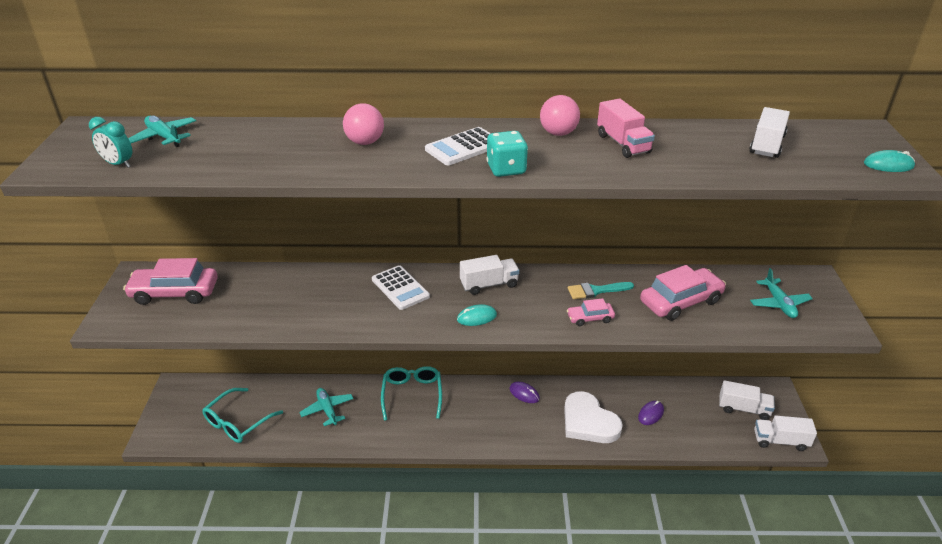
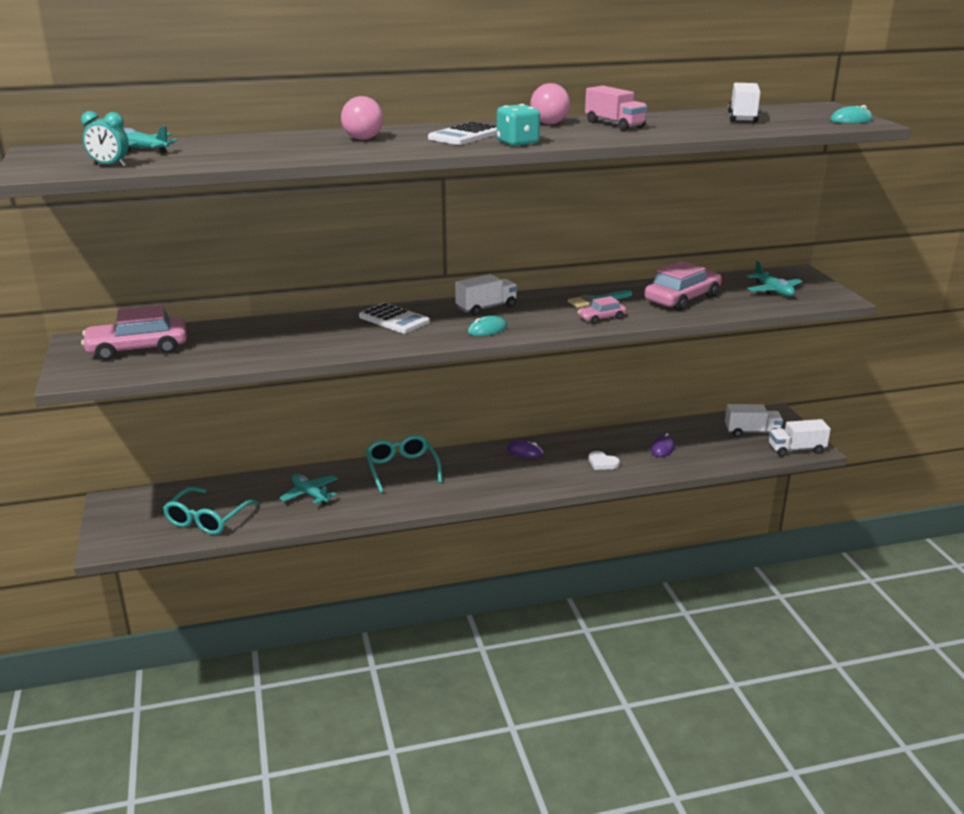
camera: 15 degrees left, 10 degrees down
(588, 422) = (602, 463): white heart -> white heart, size x0.46

